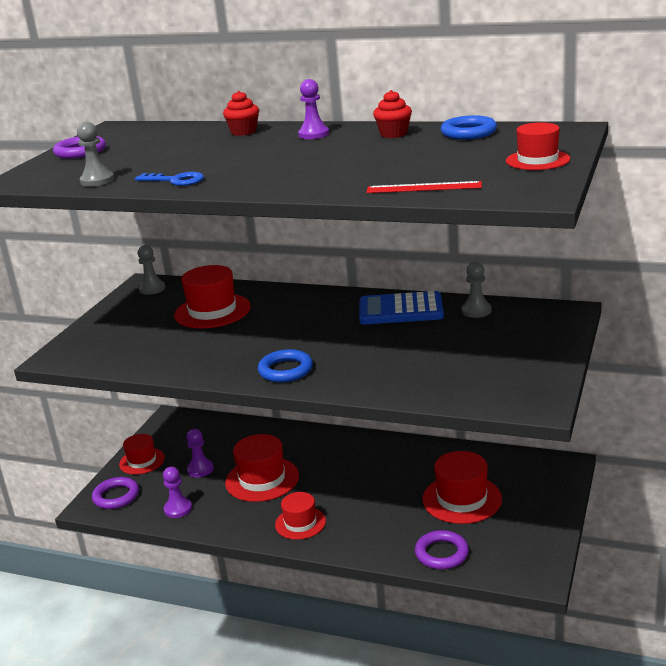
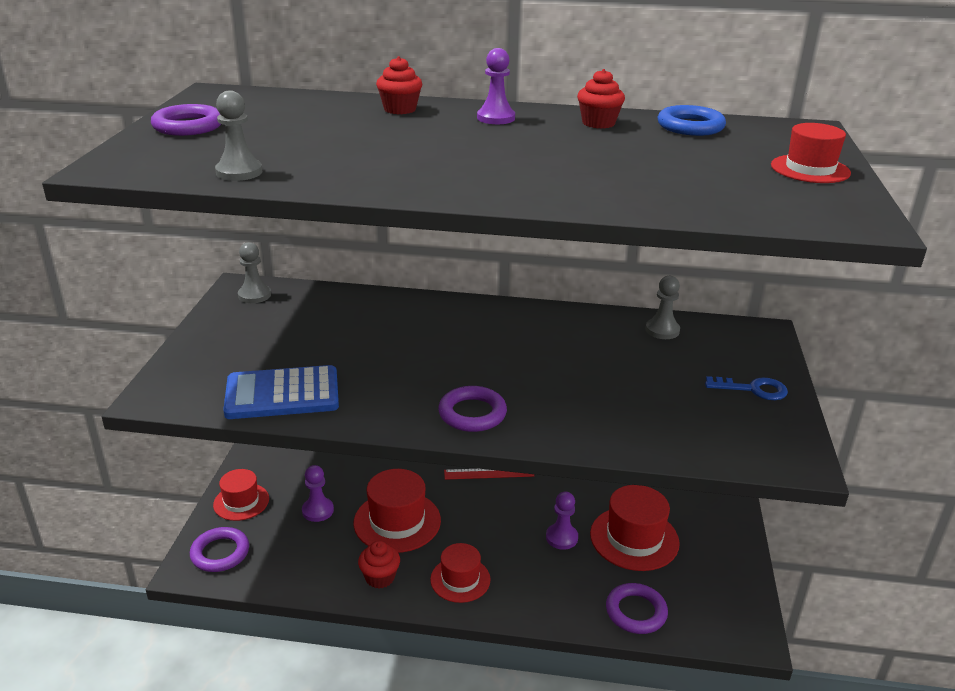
camera: 15 degrees left, 5 degrees up
(176, 180) = (355, 177): blue key -> blue key (753, 389)
(178, 509) = (304, 567): purple pawn -> purple pawn (561, 537)
(212, 311) = (344, 328): red hat -> none
(235, 519) = (380, 577): none -> red cupcake
(285, 370) = (472, 413): blue ring -> purple ring
(400, 310) = (575, 328): blue calculator -> blue calculator (282, 394)
(423, 187) = (703, 203): red ruler -> red ruler (489, 473)

